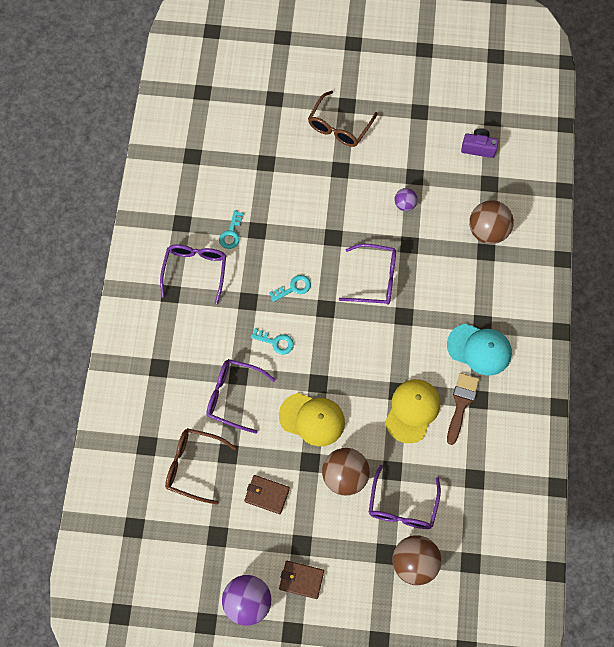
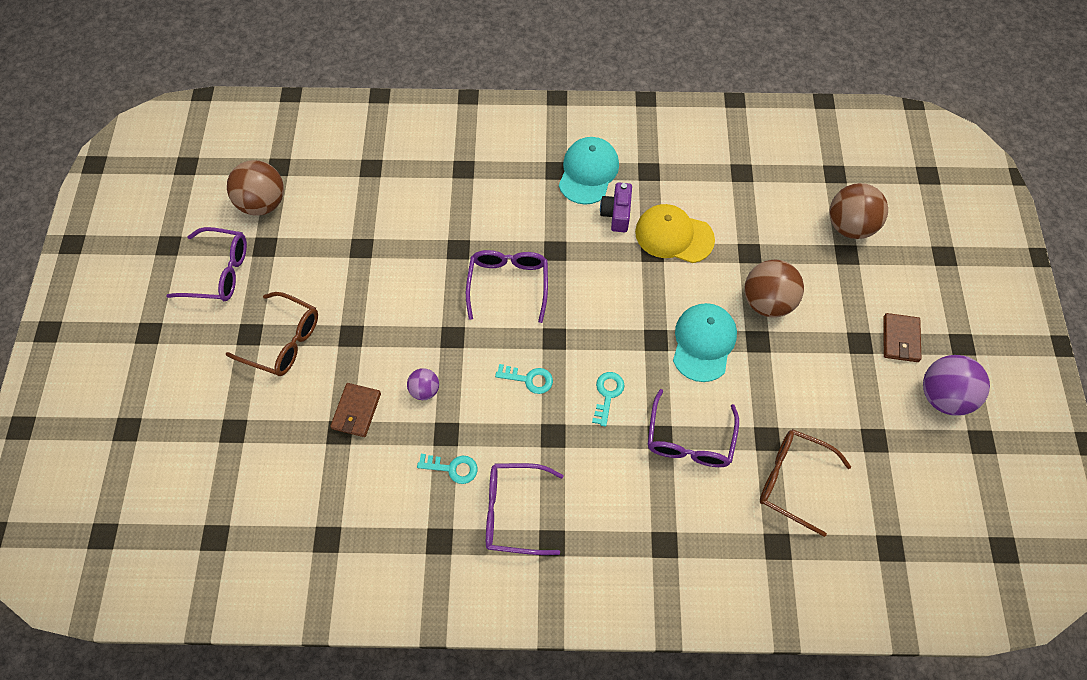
camera: 95 degrees left, 5 degrees down
(193, 466) = (792, 480): brown glasses -> brown glasses turned 105 degrees clockwise
(267, 495) = (809, 386): brown wallet -> brown wallet (356, 411)
(293, 288) = (529, 379): turquoise key -> turquoise key turned 135 degrees clockwise
(312, 419) = (703, 343): yellow cap -> turquoise cap
(402, 506) = (789, 240): purple glasses -> purple glasses (219, 272)
(404, 204) = (402, 257): purple ball -> purple ball (425, 390)
(461, 403) = (657, 187): brown brush -> none
(478, 148) = (321, 180): purple camera -> purple camera (616, 214)
(487, 231) = (436, 168): brown ball -> brown ball (263, 203)

